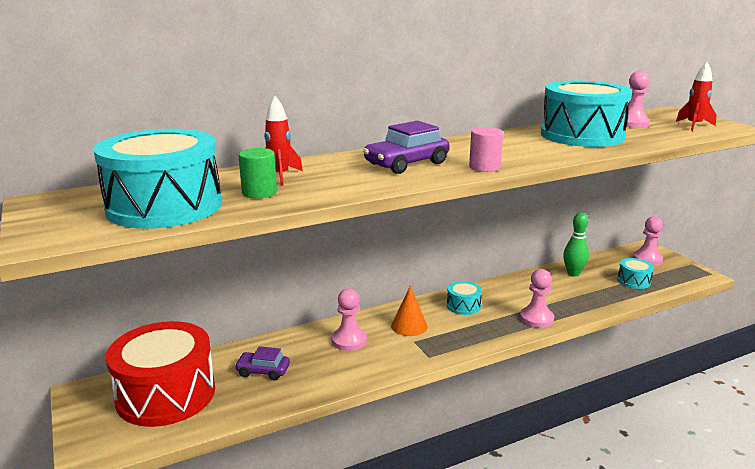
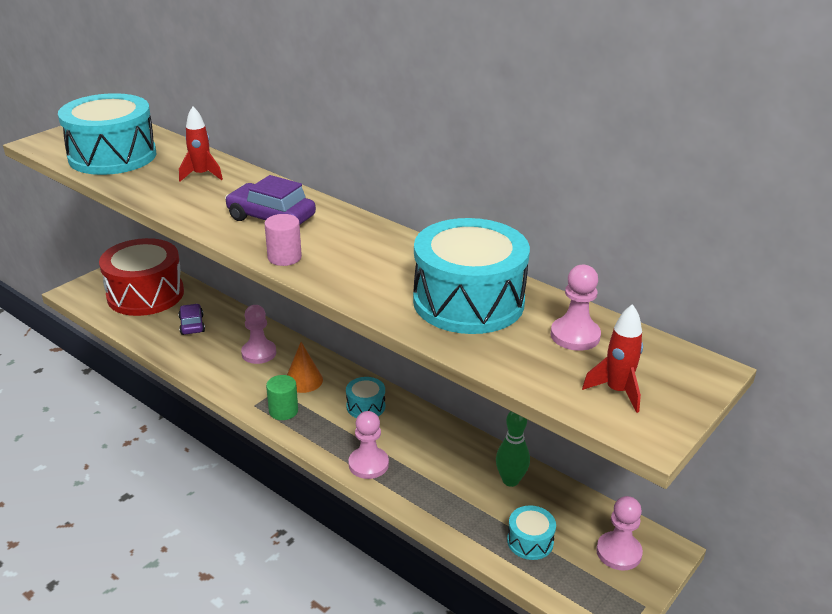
camera: 65 degrees right, 10 degrees up
(259, 193) = (156, 178): green cylinder -> green cylinder (283, 411)

